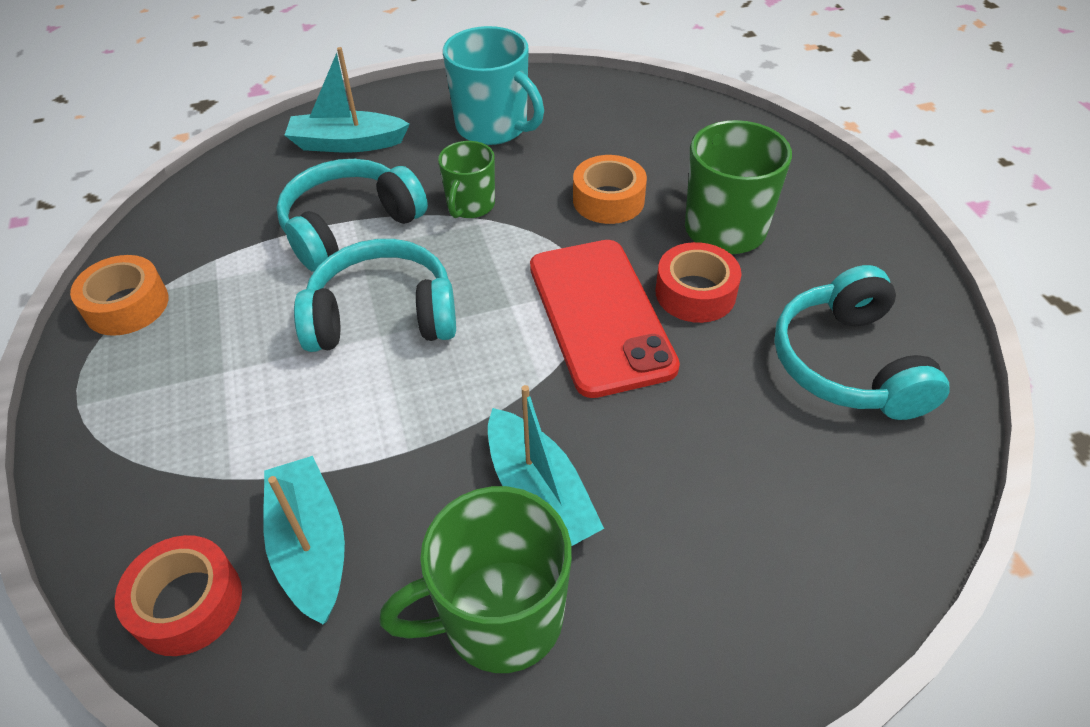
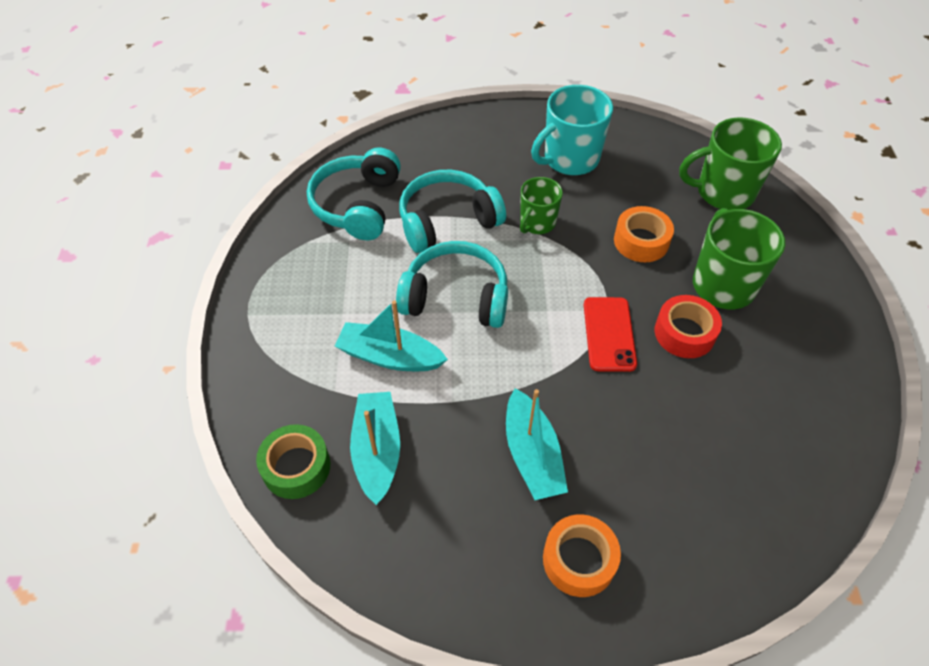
camera: 15 degrees right, 5 degrees up
(127, 305) = (288, 249): orange tape -> orange tape (579, 560)
(187, 603) = (296, 467): red tape -> green tape
(347, 143) = (459, 151): turquoise boat -> turquoise boat (389, 357)
(493, 127) = (570, 159): turquoise mug -> turquoise mug turned 90 degrees clockwise
(500, 618) = (486, 530): green mug -> green mug (723, 192)
(600, 315) = (609, 334): red phone -> red phone, size x0.61
(847, 364) = (781, 416): turquoise headphones -> turquoise headphones (357, 205)

